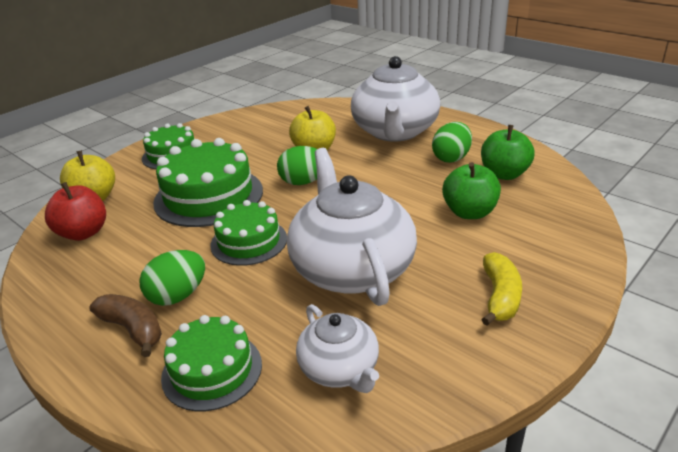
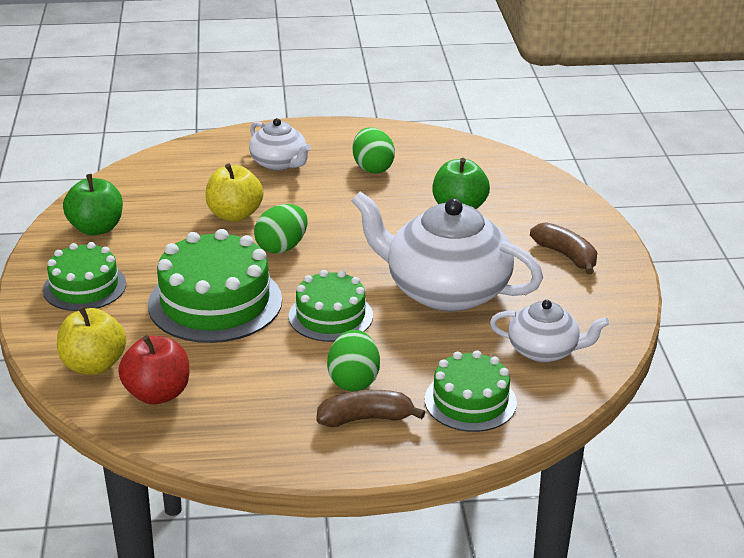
camera: 50 degrees left, 0 degrees up
(395, 132) = (279, 163): white teapot -> white teapot, size x0.53
(500, 297) = (566, 255): yellow banana -> brown banana
(504, 174) = (436, 164): green apple -> green apple (96, 228)

